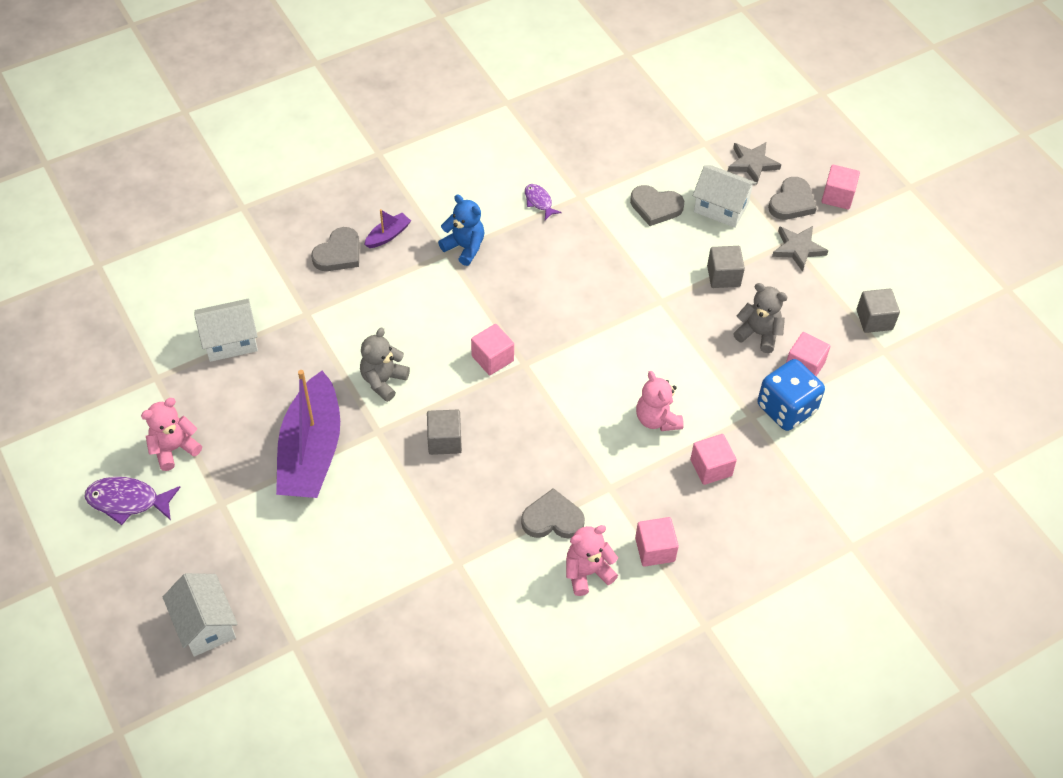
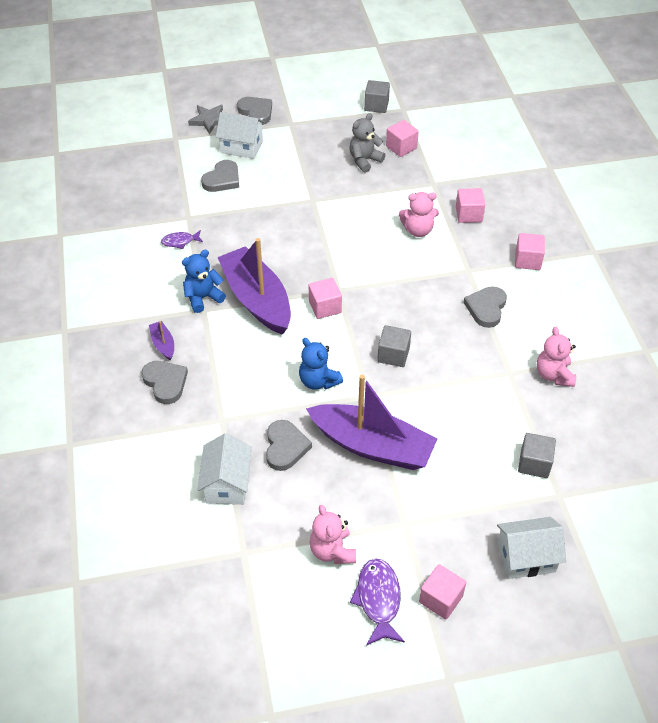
camera: 70 degrees left, 5 degrees down
(128, 501) = (378, 599): purple fish -> purple fish turned 150 degrees clockwise
(288, 376) = (285, 447): none -> grey heart
(383, 381) = (318, 381): grey teddy bear -> blue teddy bear
(480, 294) = (257, 299): none -> purple boat
(587, 572) = (537, 300): pink teddy bear -> pink teddy bear (553, 375)
(721, 207) = (241, 147): white house -> white house turned 60 degrees clockwise
(723, 276) = (305, 163): grey cube -> grey cube (534, 463)
(786, 408) = (433, 165): blue dice -> none
(798, 249) = (299, 121): grey star -> none
(837, 196) = (263, 90): pink cube -> pink cube (440, 599)

